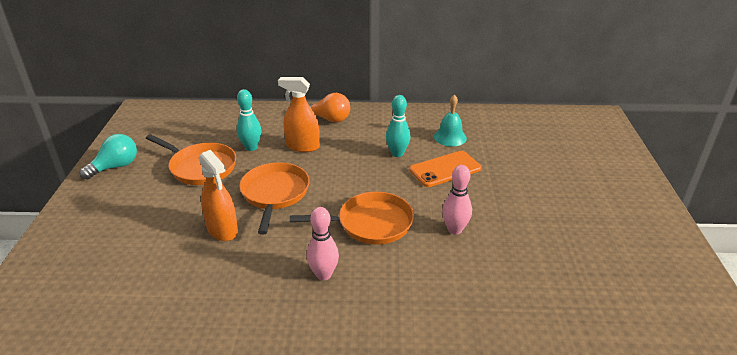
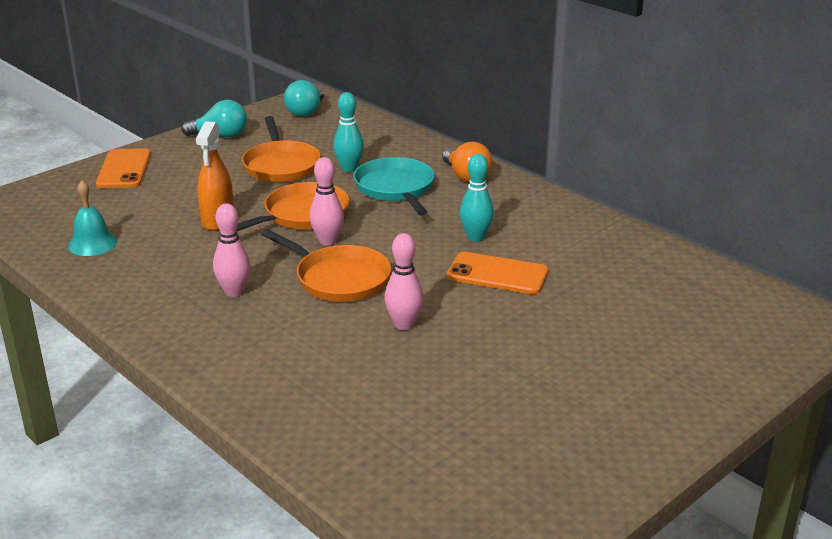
camera: 45 degrees right, 5 degrees down
(74, 232) = (124, 169): none -> orange phone
(154, 122) = (306, 111): none -> turquoise light bulb
(302, 146) = (396, 188): orange spray bottle -> turquoise pan
(321, 203) = (327, 241): none -> pink bowling pin
(450, 137) = (564, 250): turquoise bell -> turquoise bell (92, 243)

